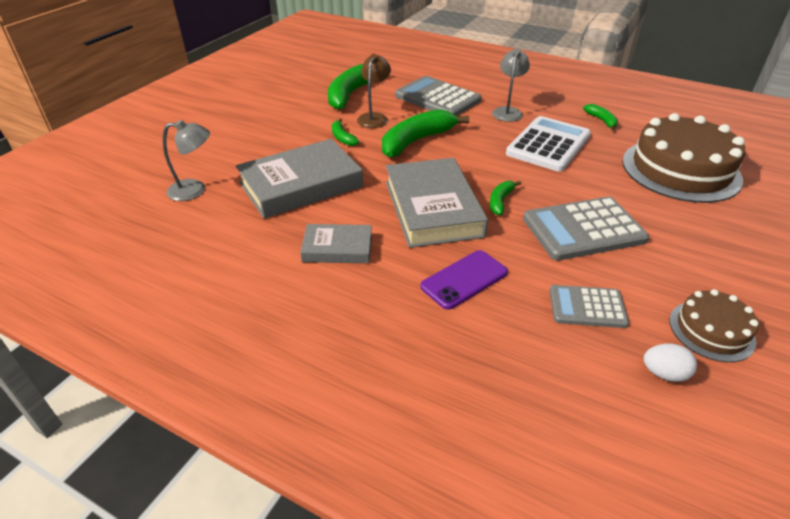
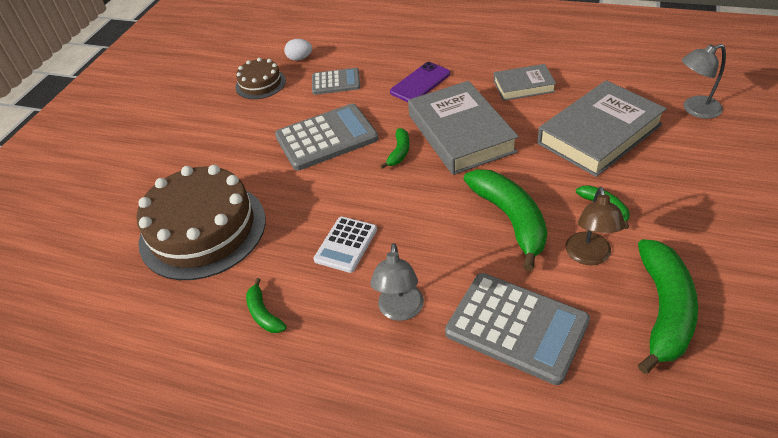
camera: 175 degrees right, 5 degrees up
(416, 141) = (510, 219): green banana -> green banana turned 60 degrees counterclockwise
(548, 145) = (346, 245): white calculator -> white calculator, size x0.58

